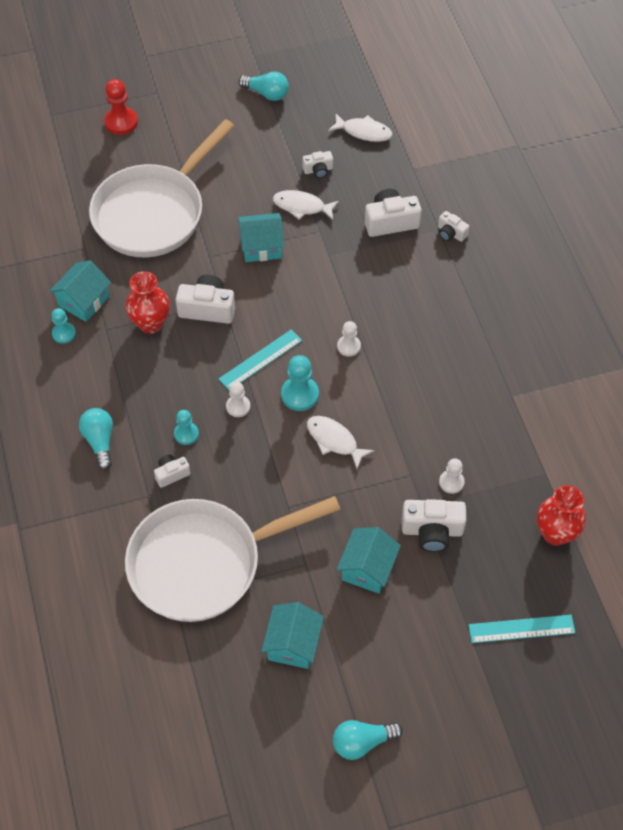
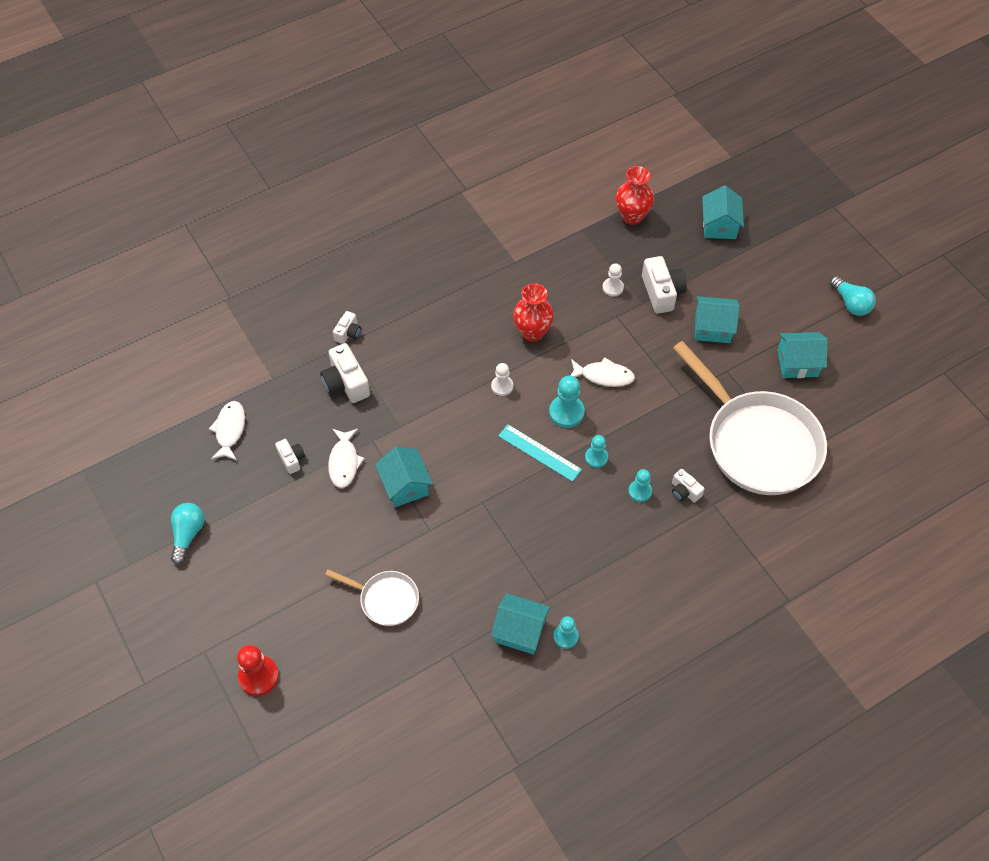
camera: 105 degrees left, 0 degrees up
(100, 441) = (675, 561): turquoise light bulb -> none
(151, 323) = (528, 558): red vase -> red vase (532, 332)
(153, 213) = (385, 599): white pan -> white pan, size x0.47
(207, 308) = (495, 513): white camera -> none
(238, 406) = (596, 457): white pawn -> turquoise pawn
(334, 440) = (604, 376): white fish -> white fish turned 105 degrees counterclockwise
(521, 629) = (719, 225): turquoise ruler -> turquoise house

